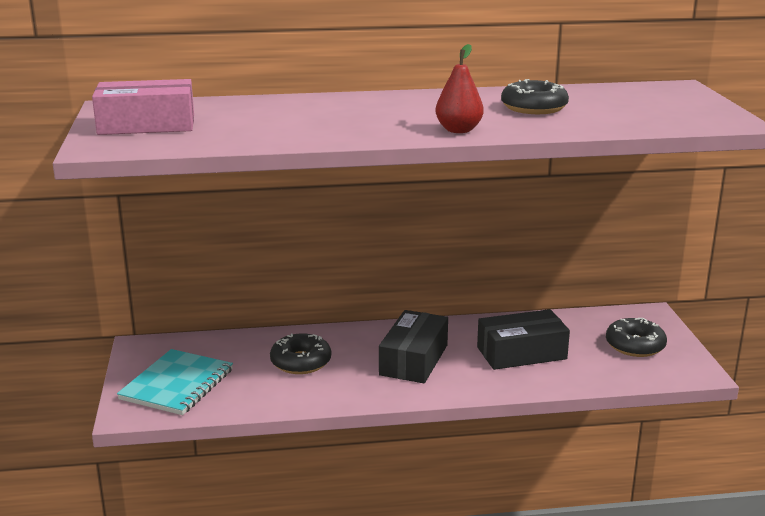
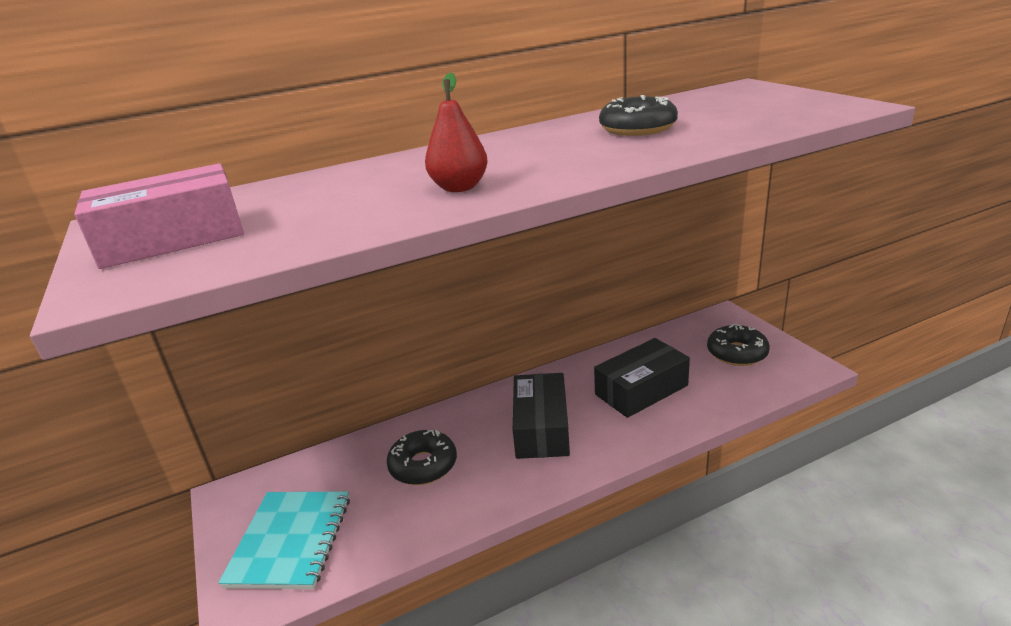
camera: 15 degrees left, 5 degrees up
(458, 130) = (588, 167): red pear -> red pear (459, 188)

